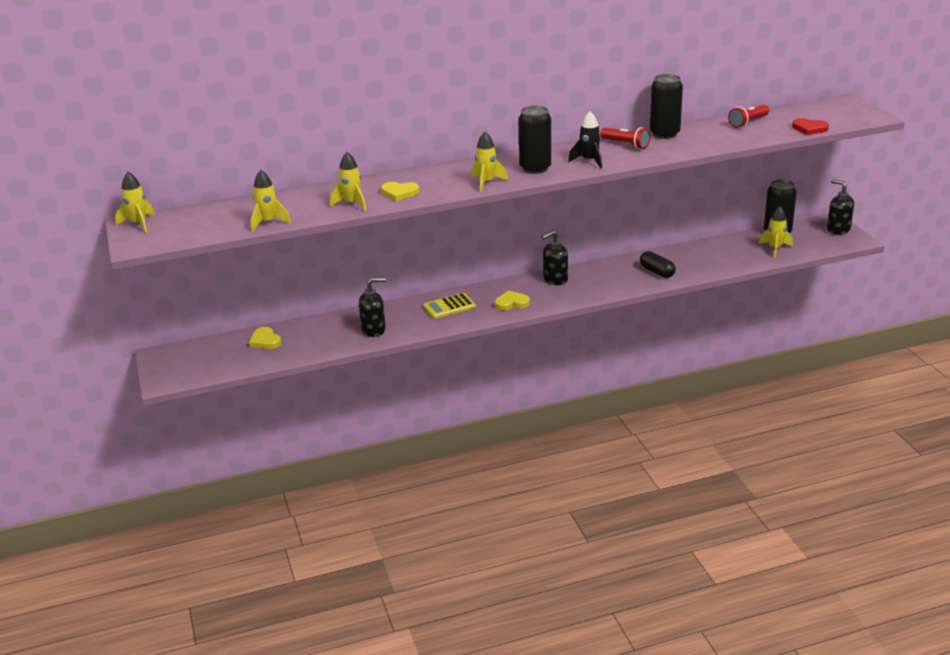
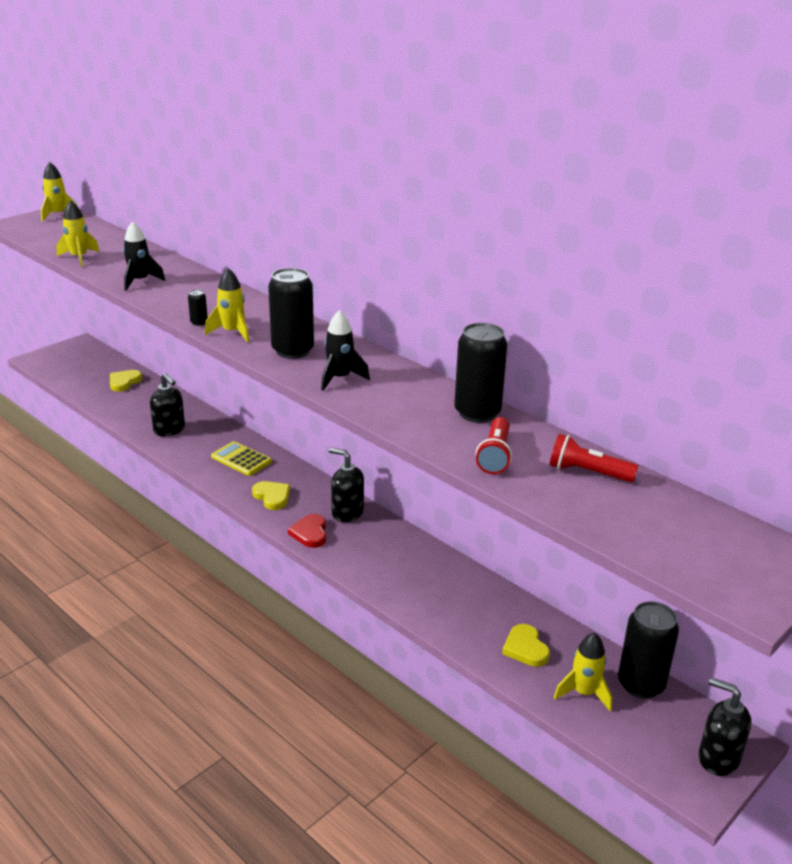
camera: 60 degrees right, 0 degrees up
(352, 203) = (140, 281): yellow rocket -> black rocket
(399, 193) = (178, 296): yellow heart -> yellow heart (525, 648)
(458, 191) = (199, 323): none -> black can
(626, 144) = (415, 392): red flashlight -> red flashlight (495, 456)
(657, 272) = (423, 589): black capsule -> none
(809, 129) = (619, 535): red heart -> red heart (310, 533)
(838, 230) = (718, 758): black soap dispenser -> black soap dispenser turned 75 degrees counterclockwise

